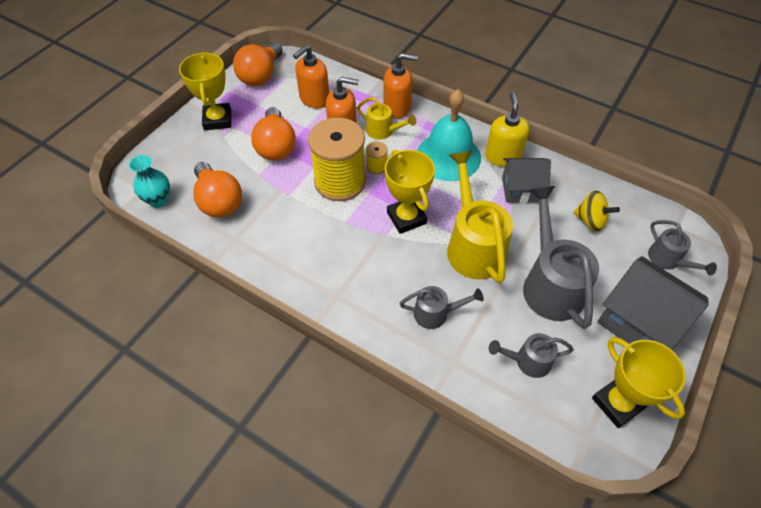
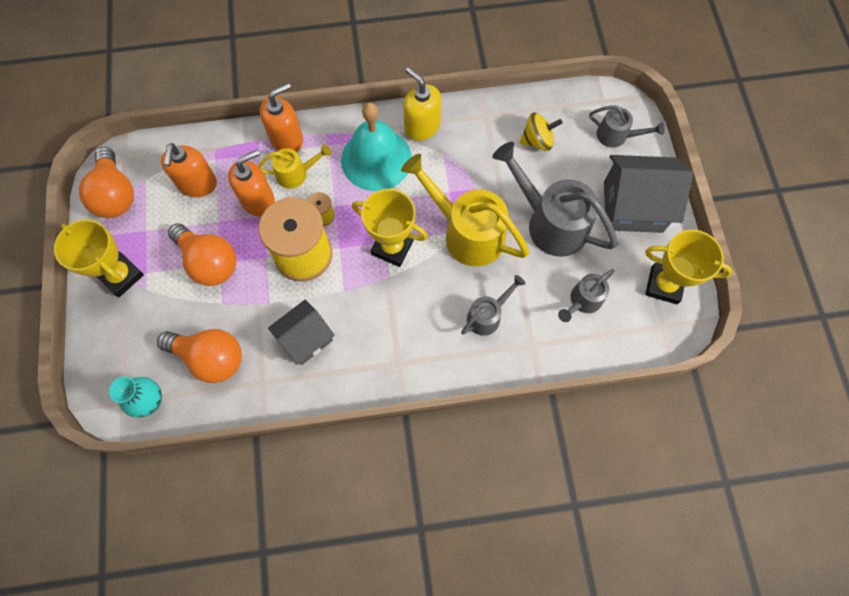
camera: 40 degrees left, 15 degrees up
(521, 189) = (462, 150): grey house -> grey house (306, 339)

